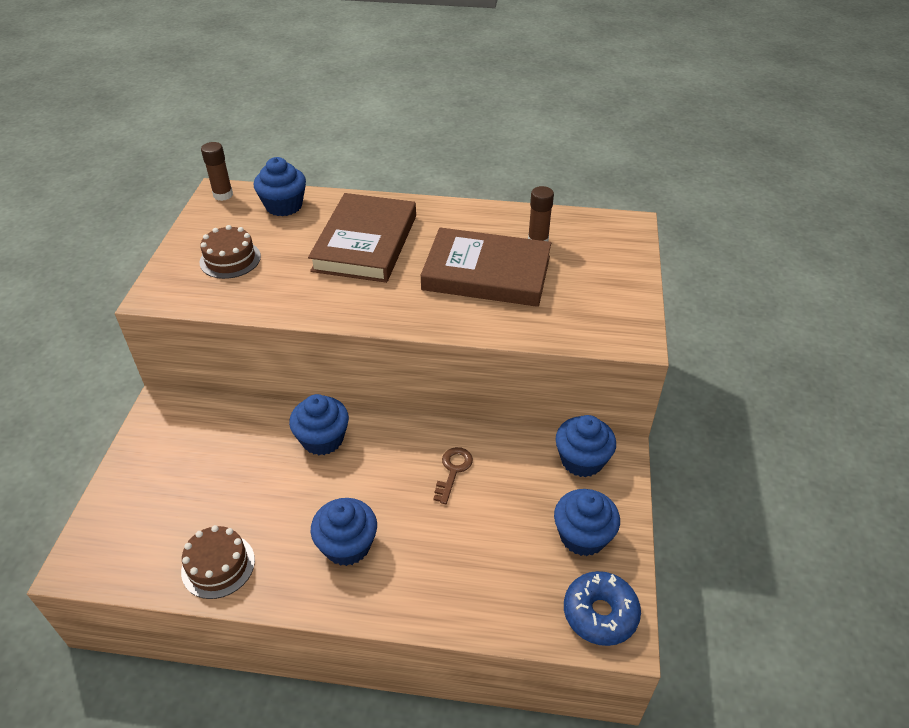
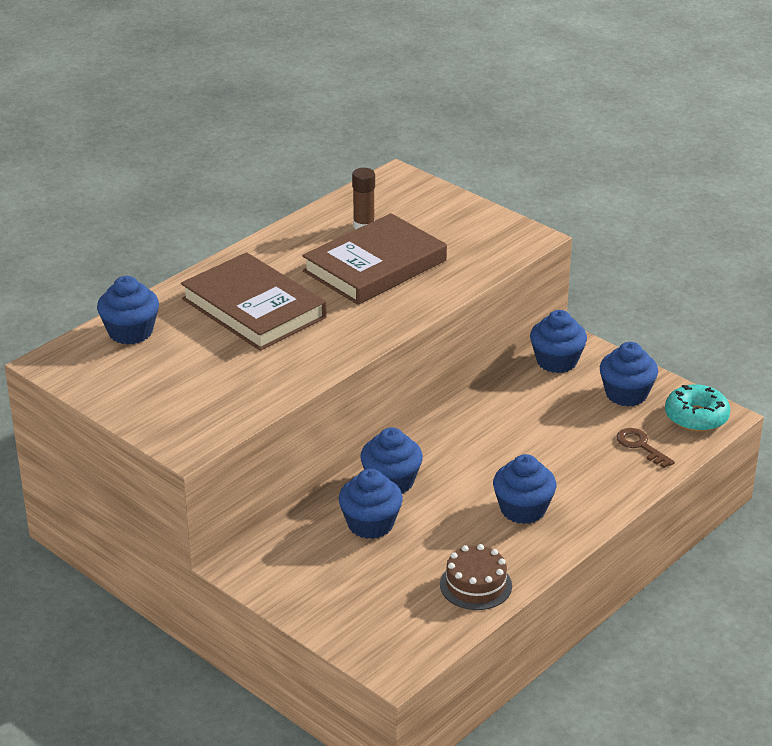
camera: 55 degrees left, 10 degrees down
(223, 195) = (59, 361): brown glue stick -> none
(230, 259) = (182, 388): brown cake -> none
(259, 454) = (370, 524): none -> blue cupcake
(453, 470) = (501, 427): brown key -> brown key (640, 446)
(600, 613) = (696, 417): blue donut -> turquoise donut

